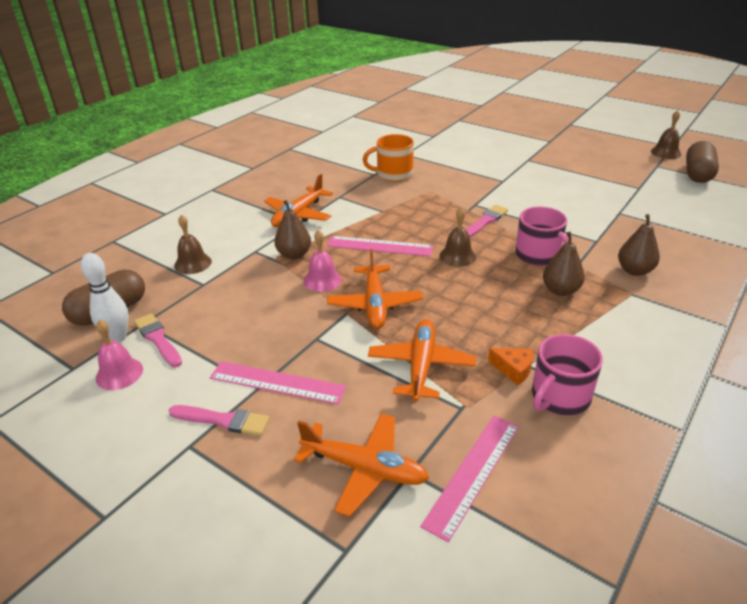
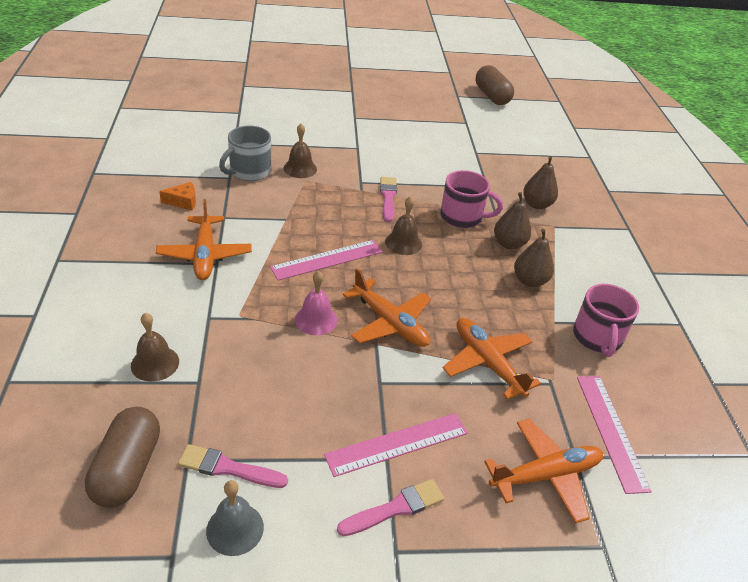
camera: 45 degrees left, 5 degrees up
(118, 337) = (179, 492): white bowling pin -> none
(119, 373) = (235, 529): pink bell -> grey bell
(294, 255) = (256, 304): brown pear -> brown pear (529, 281)
(393, 174) = (249, 171): orange mug -> grey mug
(513, 369) = (549, 330): orange cheese -> orange cheese (183, 201)
(665, 152) = (451, 80): brown bell -> brown bell (300, 168)

